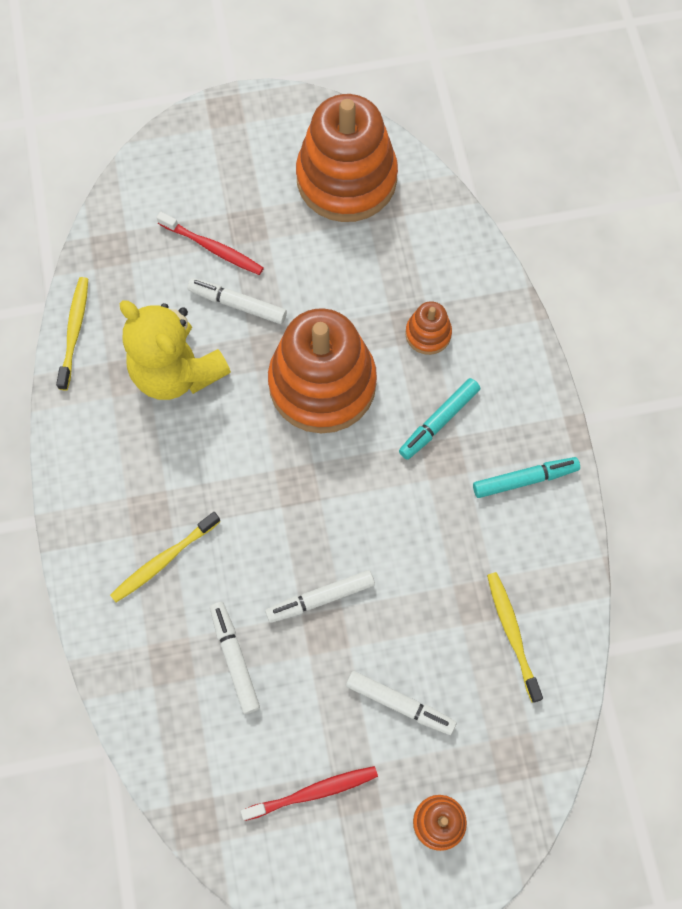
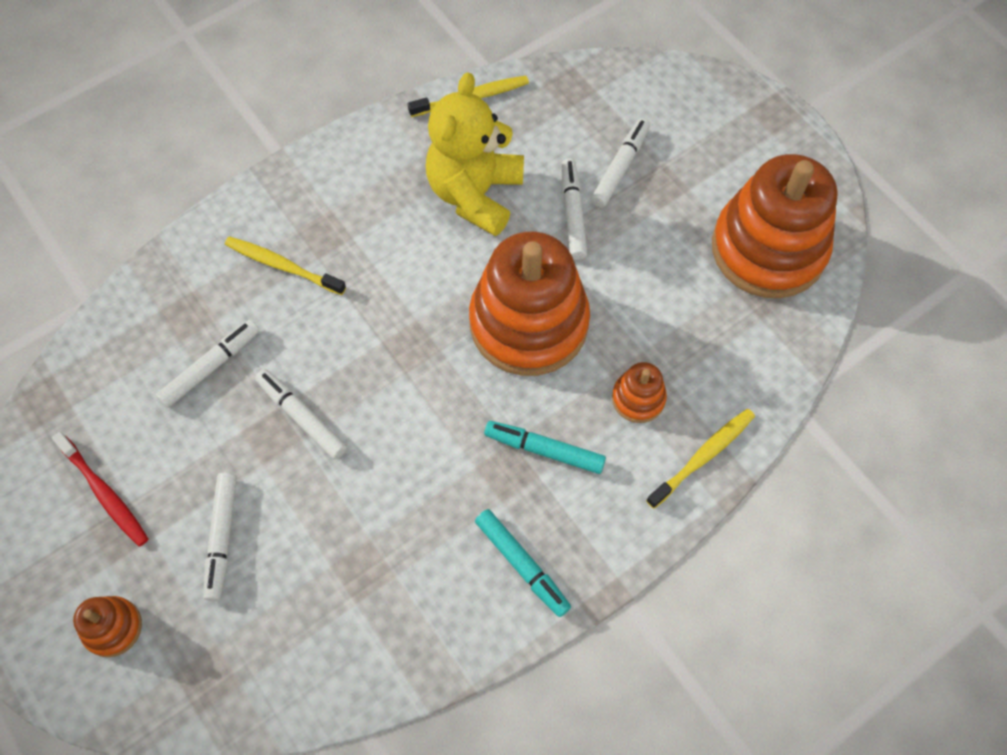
camera: 65 degrees right, 5 degrees down
(213, 248) = (620, 167): red toothbrush -> white marker
(512, 633) = (342, 621): yellow toothbrush -> yellow toothbrush (703, 456)

